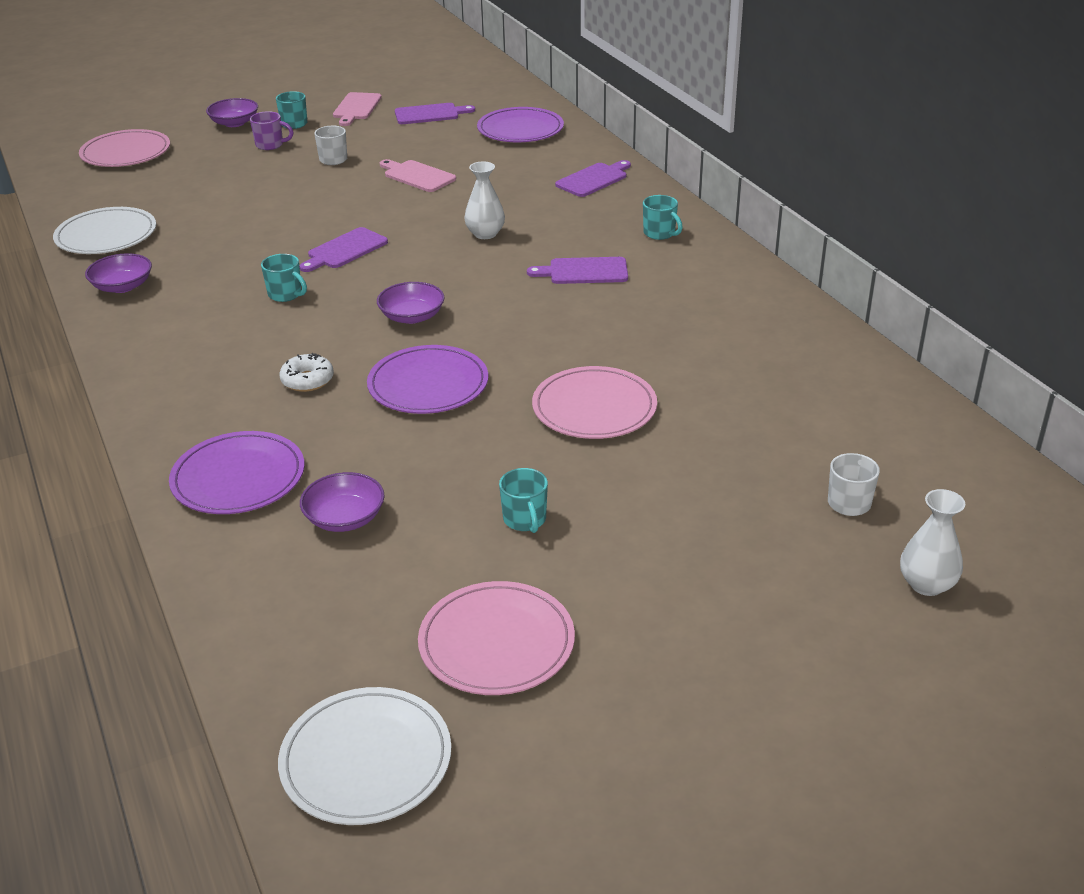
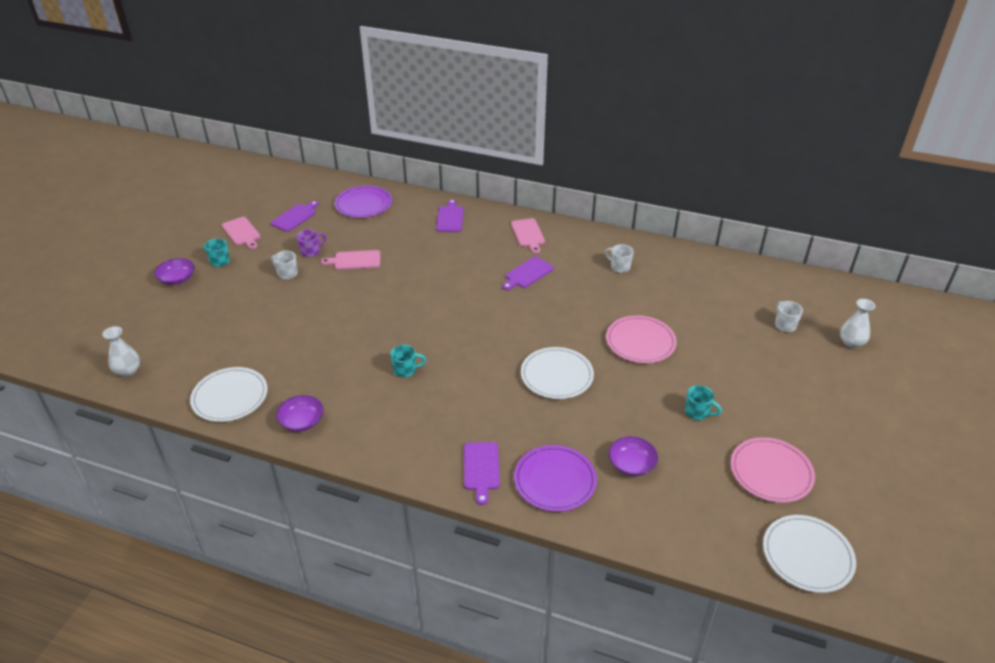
camera: 45 degrees left, 5 degrees up
(126, 153) = (136, 336): pink plate -> none
(270, 145) = (230, 283): purple mug -> purple mug (311, 252)
(307, 380) = (499, 410): white donut -> none
(345, 250) = (392, 326): purple cutting board -> purple cutting board (481, 469)
(412, 316) = (490, 344): purple bowl -> none
(428, 384) = (556, 375): purple plate -> white plate
(485, 234) = (448, 277): white vase -> white vase (128, 371)
(660, 233) = (528, 234): turquoise mug -> pink cutting board
(719, 319) = (619, 267): none -> white mug

